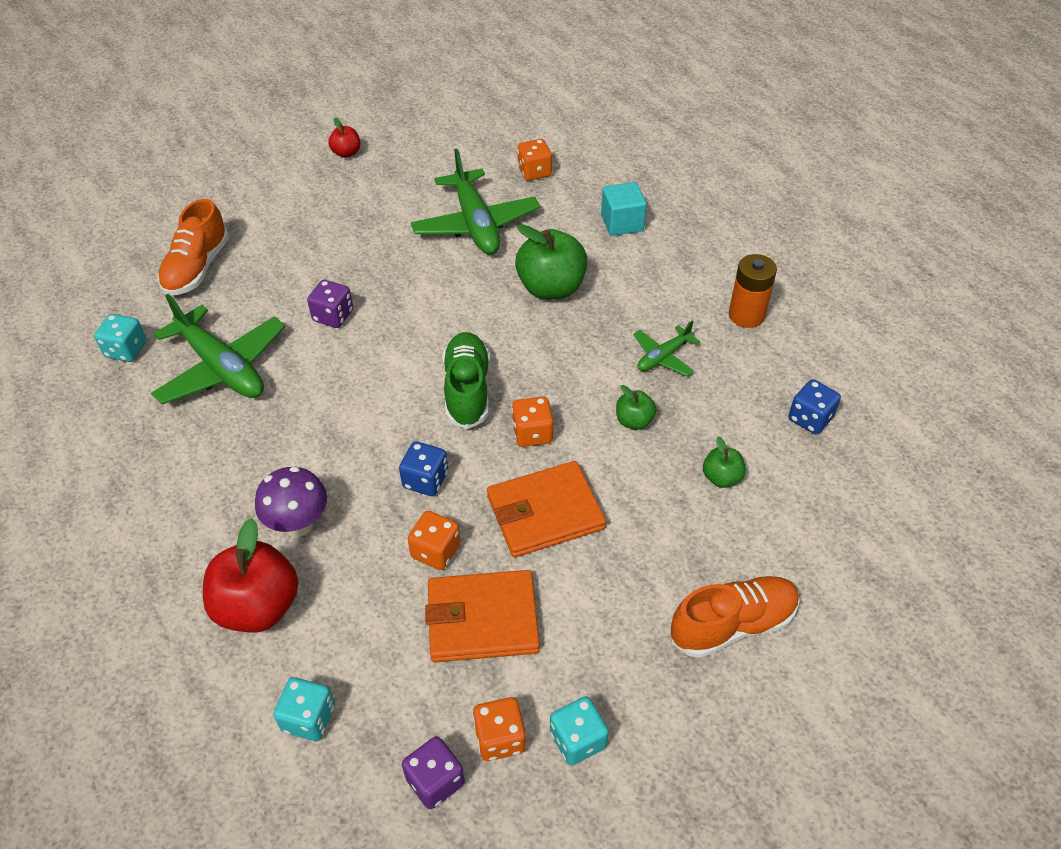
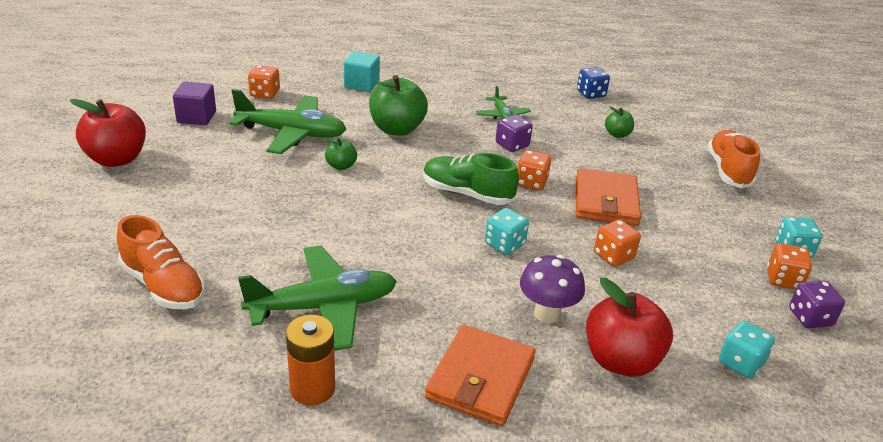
camera: 65 degrees left, 15 degrees down
(126, 350) = (232, 365): turquoise dice -> turquoise dice (504, 244)
(333, 316) = (322, 228): purple dice -> purple dice (512, 145)
(346, 153) = (116, 159): red apple -> red apple, size x1.97
(425, 480) = (543, 239): blue dice -> none
(451, 156) = (196, 117): none -> purple cube
(482, 619) = (684, 255): orange wallet -> orange wallet (481, 378)
(634, 421) = (549, 144): green apple -> green apple (341, 166)
(746, 315) = (491, 80): orange battery -> orange battery (312, 388)

